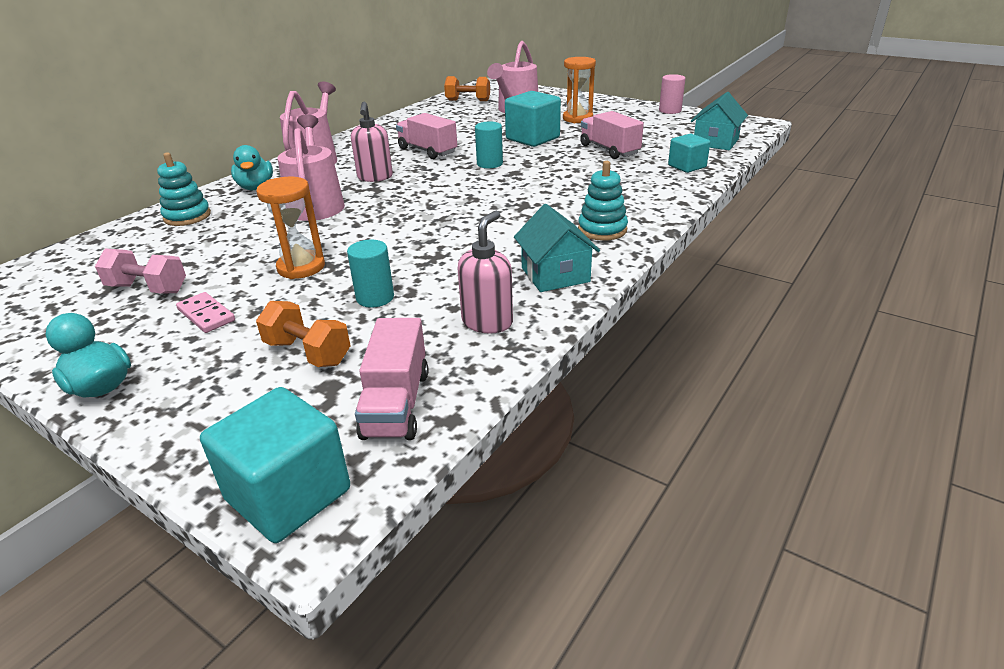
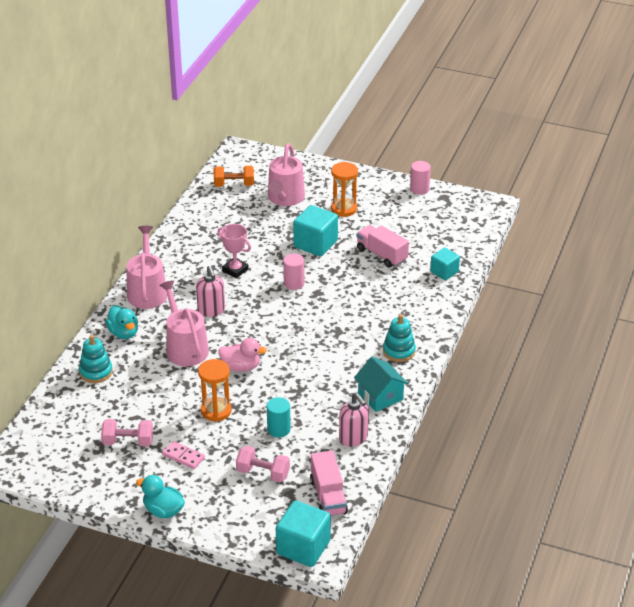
camera: 15 degrees left, 5 degrees up
(308, 352) = (263, 473): orange dumbbell -> pink dumbbell
(372, 227) = (241, 367): none -> pink duck
(427, 151) = (235, 270): pink truck -> pink trophy
(487, 322) = (353, 438): pink soap dispenser -> pink soap dispenser turned 135 degrees clockwise
(489, 164) = (294, 283): turquoise cylinder -> pink cylinder
(715, 142) = (462, 236): turquoise house -> none

